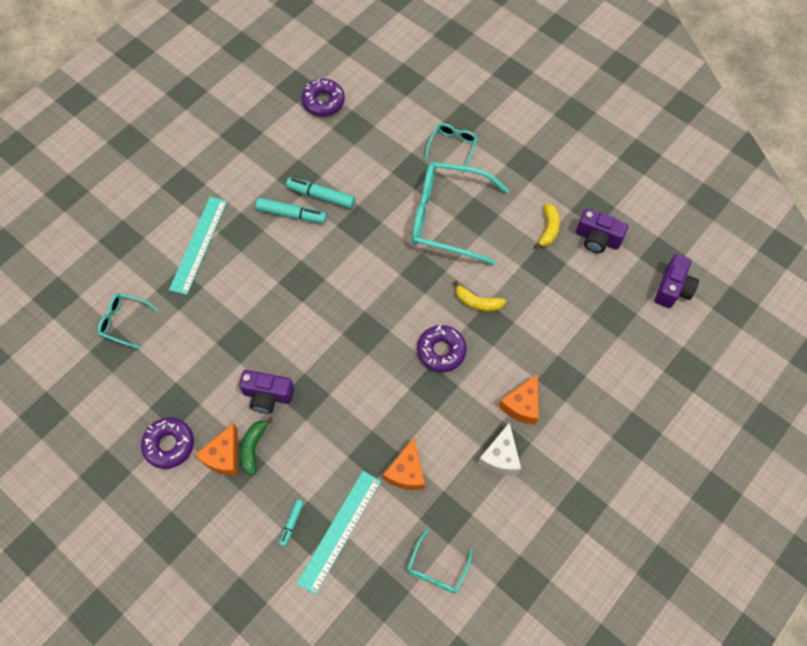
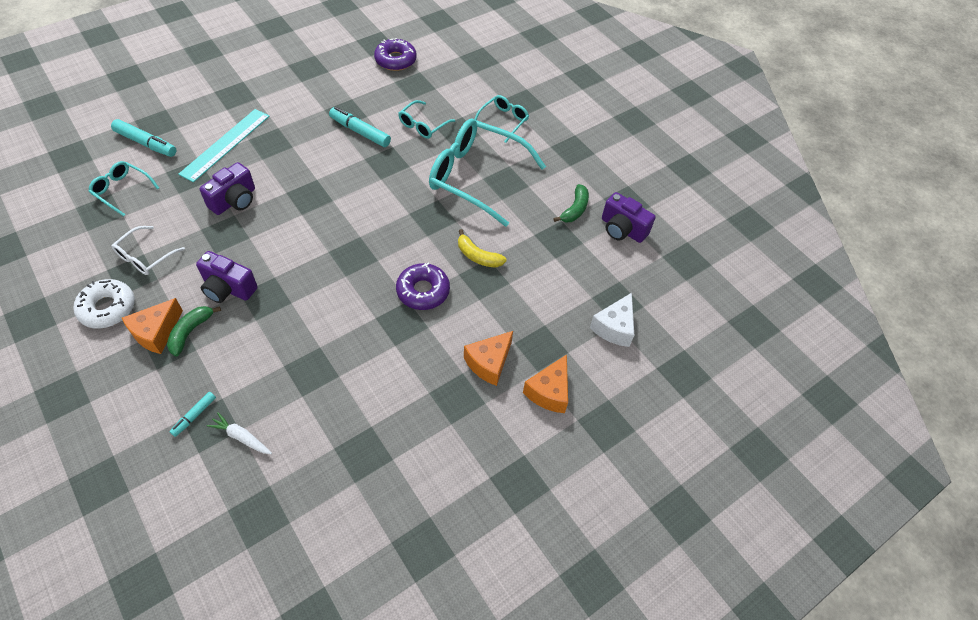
camera: 10 degrees right, 10 degrees down
(169, 445) = (107, 308): purple donut -> white donut
(178, 385) = (145, 257): none -> white glasses
(292, 214) = (325, 140): turquoise marker -> turquoise marker (146, 143)
(339, 531) = (241, 437): turquoise ruler -> white carrot
(406, 472) = (339, 397): orange cheese -> orange cheese (549, 392)
(437, 568) = (331, 505): turquoise glasses -> turquoise glasses (423, 125)
(500, 456) = (447, 408): white cheese -> white cheese (614, 327)
(548, 229) = (575, 209): yellow banana -> green banana
(672, 289) = (689, 292): purple camera -> purple camera (234, 200)

